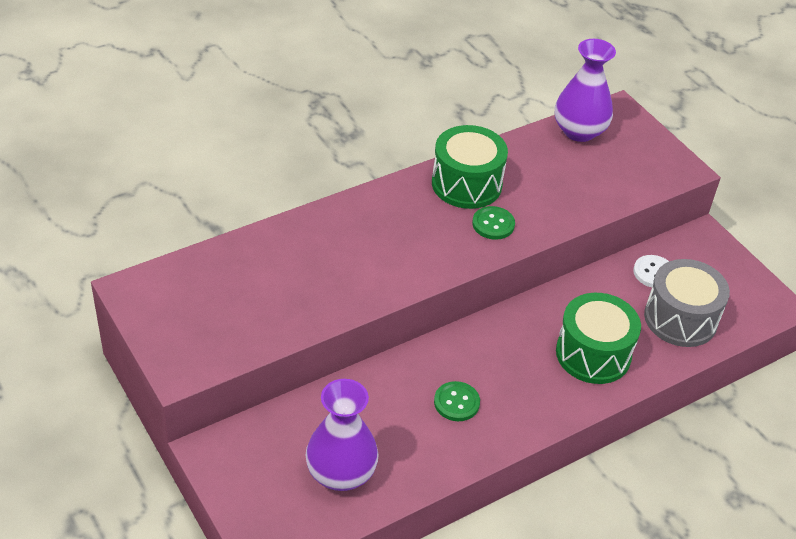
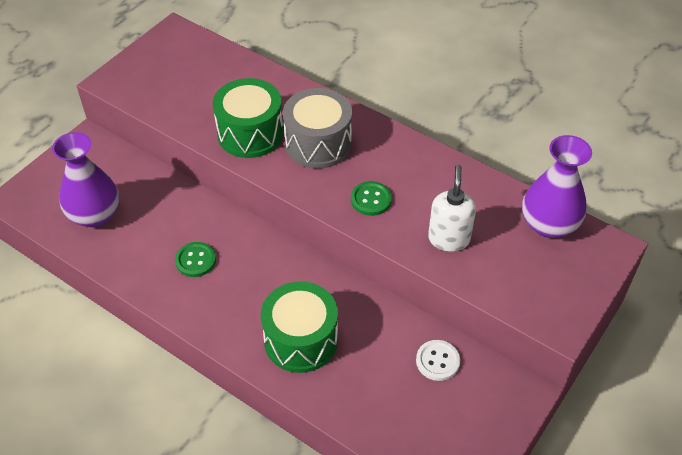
camera: 70 degrees right, 5 degrees up
(466, 184) = (410, 167): green drum -> green drum (250, 133)
(566, 194) = (449, 239): none -> white soap dispenser
(680, 319) = (388, 400): grey drum -> grey drum (318, 143)

